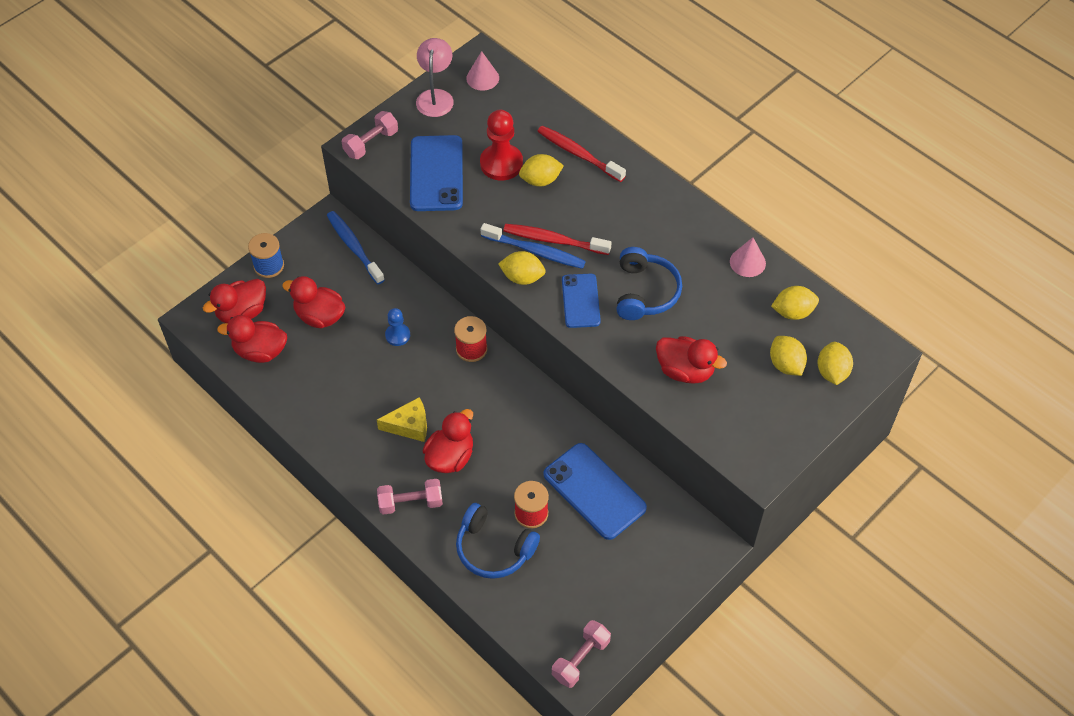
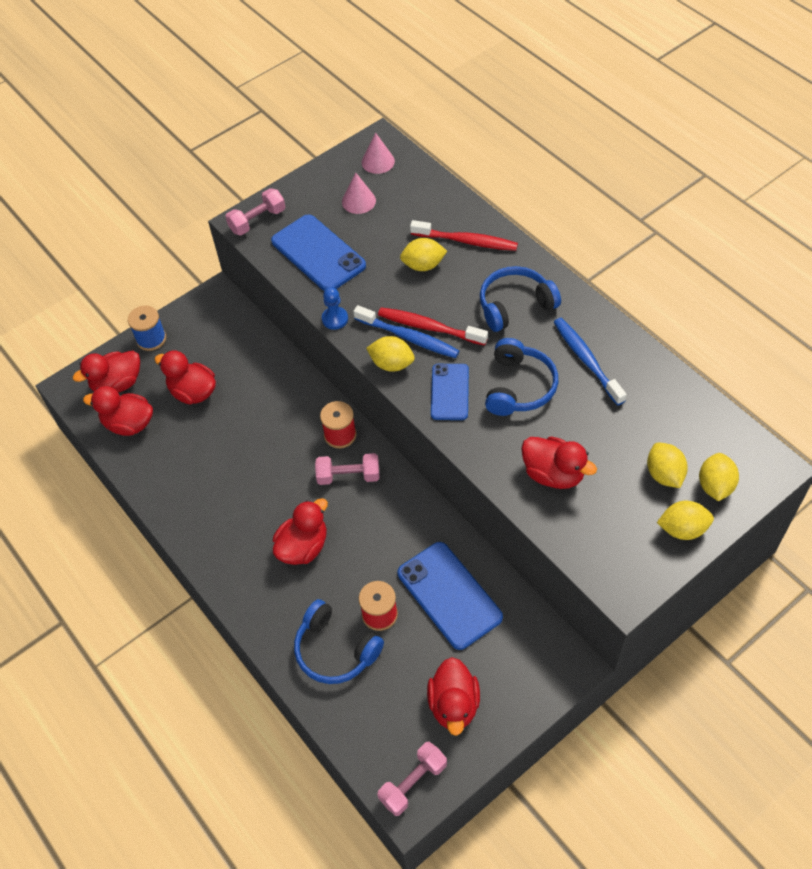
camera: 10 degrees right, 0 degrees up
(354, 247) = (237, 325): blue toothbrush -> blue toothbrush (586, 360)
(397, 335) = (267, 416): blue pawn -> blue pawn (335, 319)
(409, 425) = (266, 510): yellow cheese -> none
(410, 503) = (256, 593): pink dumbbell -> pink dumbbell (348, 476)
(435, 97) = (328, 178): pink lamp -> none
(436, 174) = (318, 254): blue phone -> blue phone turned 45 degrees counterclockwise
(501, 163) = (385, 247): red pawn -> none
(579, 154) = (466, 241): red toothbrush -> red toothbrush turned 150 degrees clockwise
(610, 588) = (454, 704): none -> red duck
(633, 215) = (515, 305): none -> blue headphones
(747, 262) = (632, 361): pink cone -> pink cone (358, 201)
(793, 312) = (677, 417): yellow lemon -> yellow lemon (682, 529)

